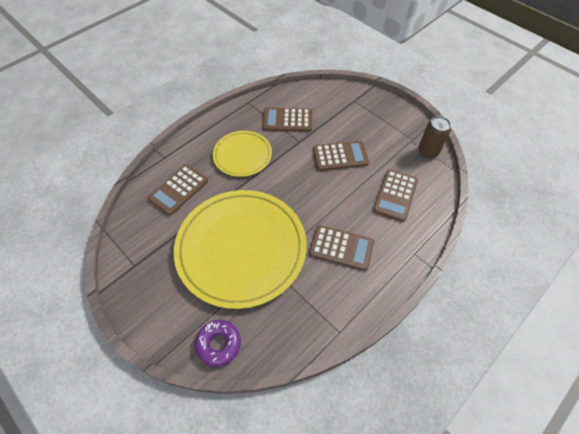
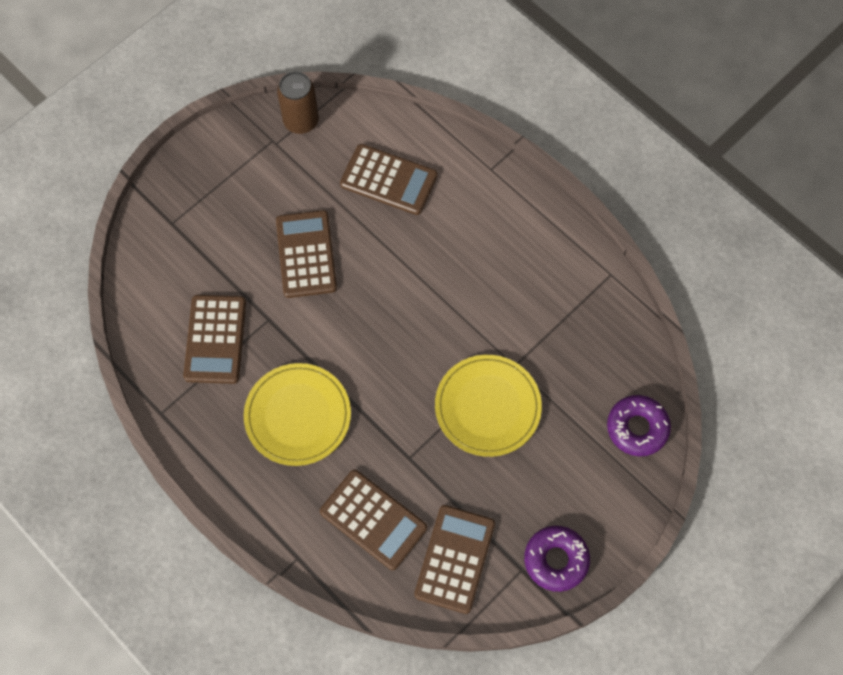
camera: 90 degrees left, 10 degrees up
(136, 285) = (556, 560): none -> purple donut
(241, 248) = (487, 407): yellow plate -> yellow plate, size x0.52
(341, 248) = (483, 263): brown calculator -> brown calculator (454, 559)

